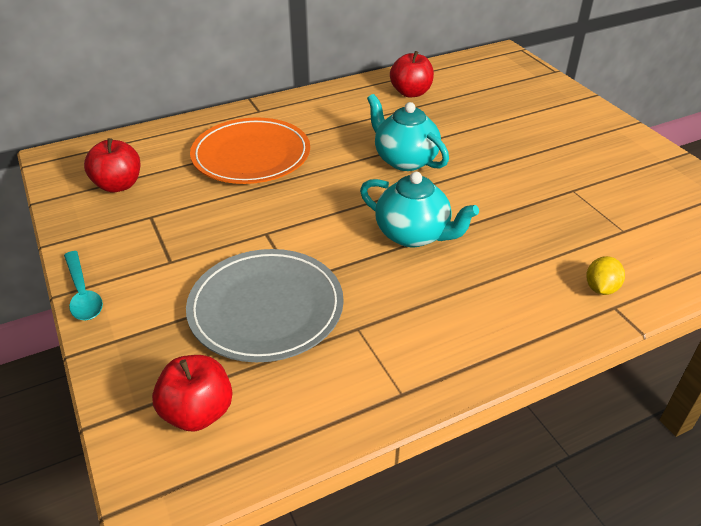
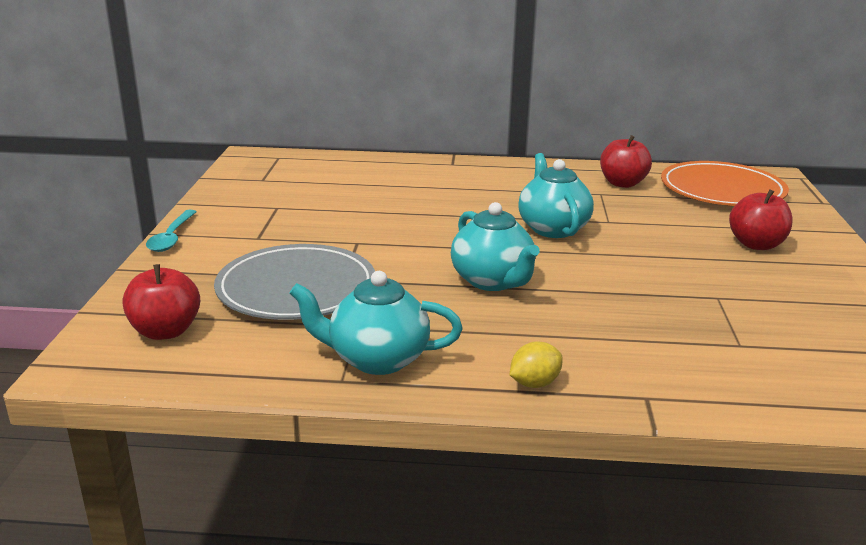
camera: 30 degrees right, 15 degrees down
(118, 185) = (276, 183): red apple -> red apple (756, 245)
(251, 155) = (408, 191): orange plate -> orange plate (722, 190)
(407, 358) = (377, 359): none -> turquoise teapot
(600, 288) = (649, 378): yellow lemon -> yellow lemon (534, 383)

